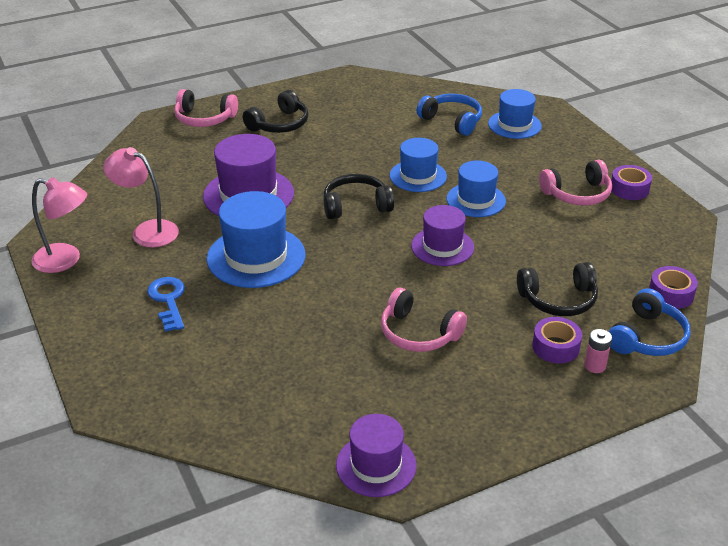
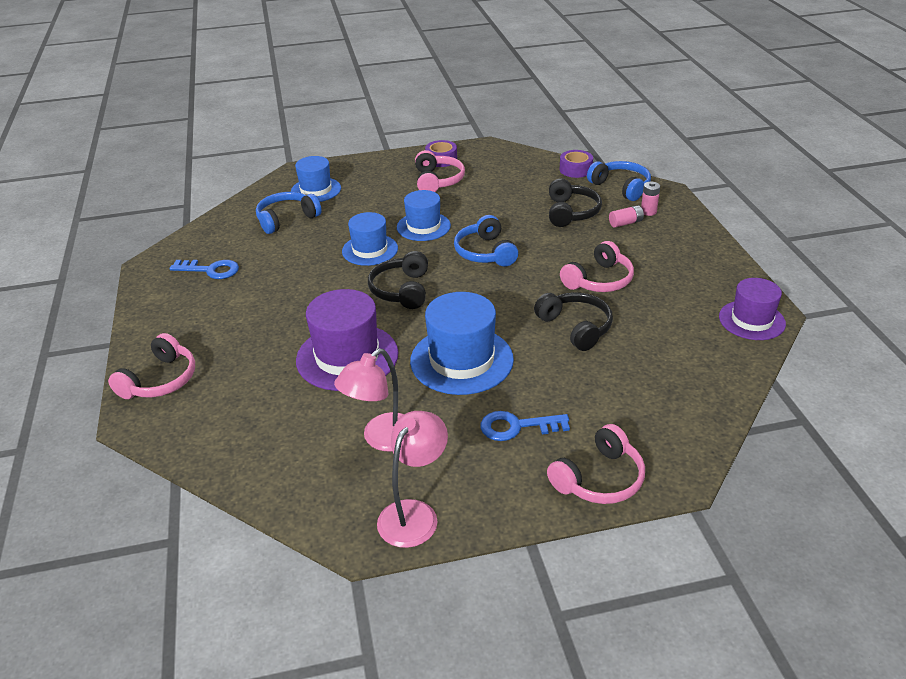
camera: 75 degrees left, 0 degrees up
(104, 356) = (599, 479): none -> pink headphones
(279, 124) = (216, 323): black headphones -> black headphones (576, 327)
(353, 104) = (210, 270): none -> blue key
(442, 246) = (485, 252): purple hat -> blue headphones
(555, 347) = (625, 223): purple tape -> pink battery

